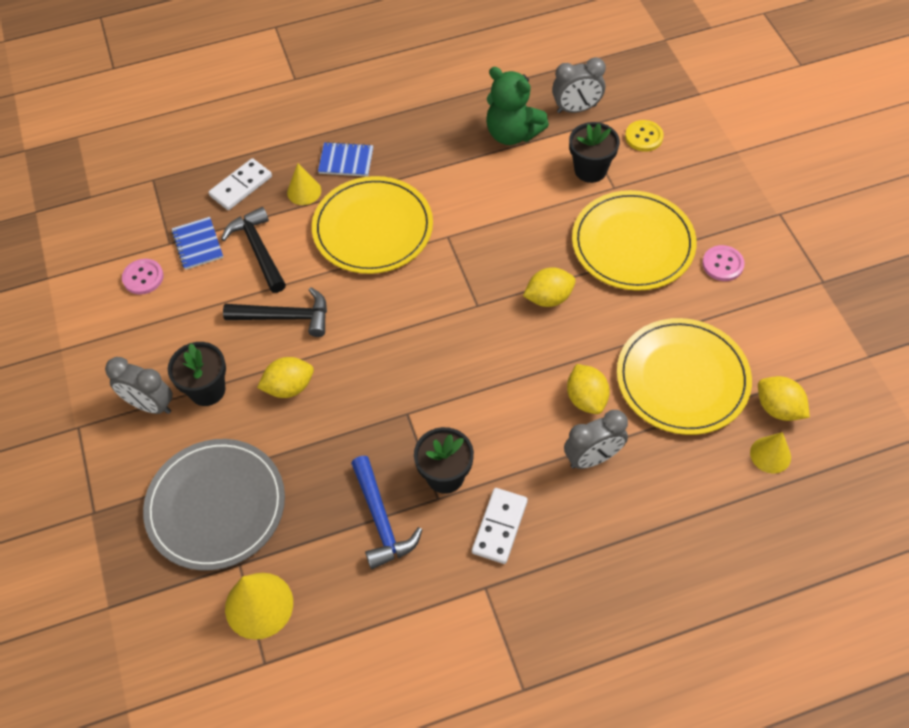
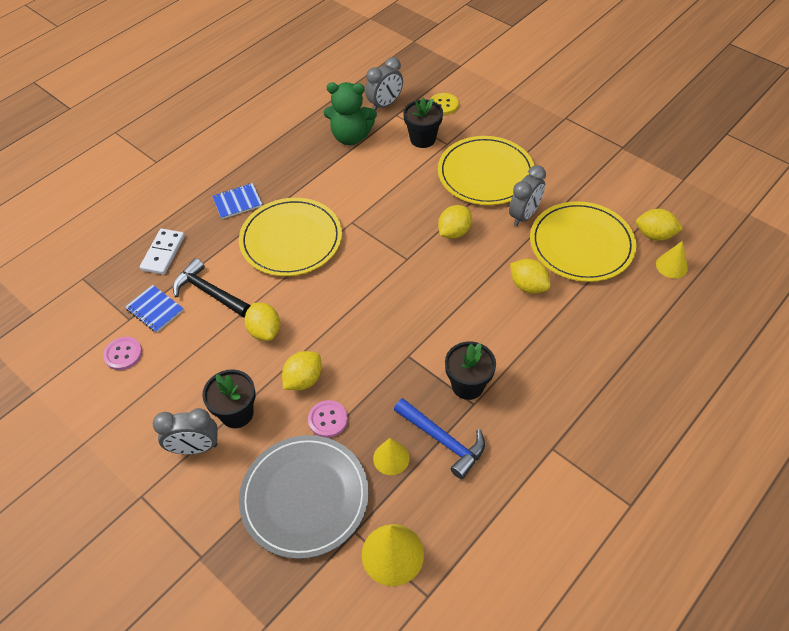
camera: 30 degrees left, 5 degrees down
(285, 317) = (265, 331): black hammer -> yellow lemon
(304, 191) = (218, 236): yellow cone -> yellow cone (391, 458)
(499, 527) = (532, 401): white domino -> none
(592, 458) = (561, 323): grey clock -> grey clock (524, 215)
(722, 264) = (553, 162): pink button -> pink button (328, 419)

